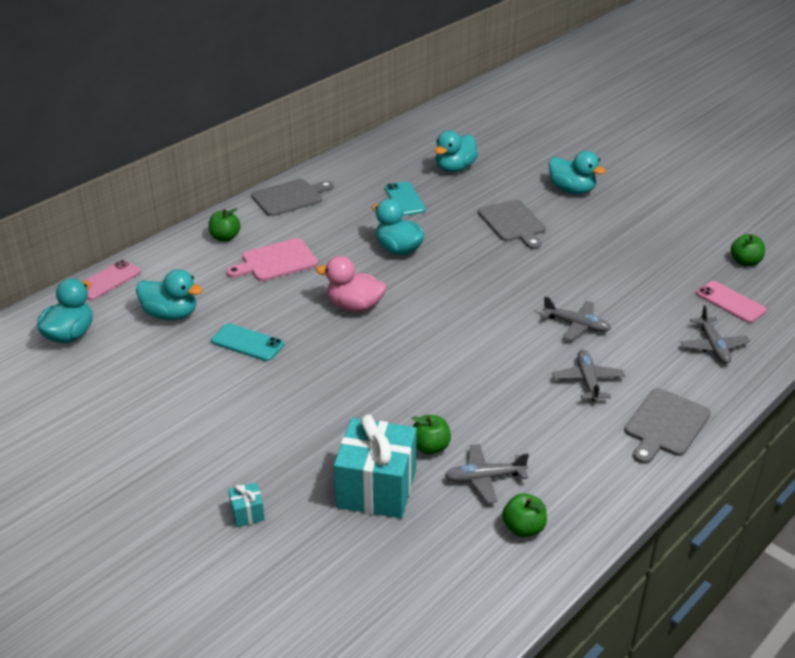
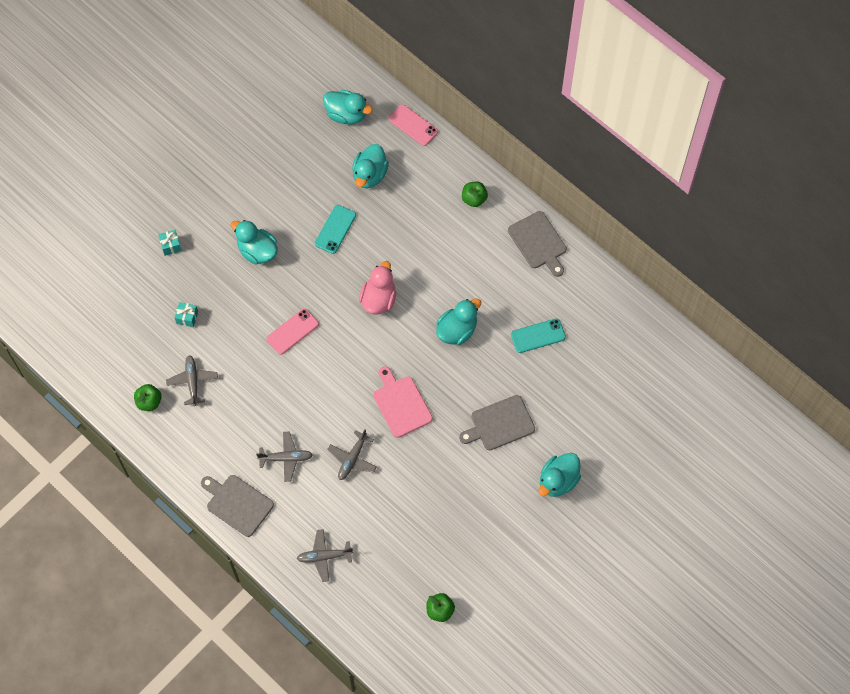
camera: 90 degrees right, 30 degrees up
(276, 261) = (439, 239): pink cutting board -> pink cutting board (401, 404)
(376, 488) = (187, 317): turquoise gift -> turquoise gift, size x0.42
(430, 447) = (222, 350): green apple -> none
(455, 168) = (595, 380): turquoise duck -> turquoise duck (257, 251)
(730, 302) = (381, 583): pink phone -> pink phone (292, 331)

